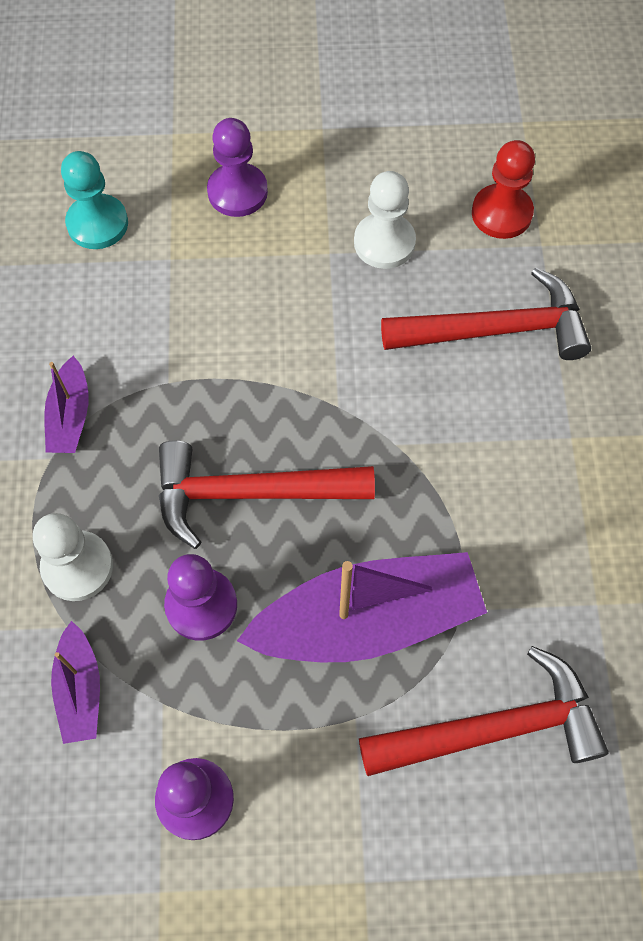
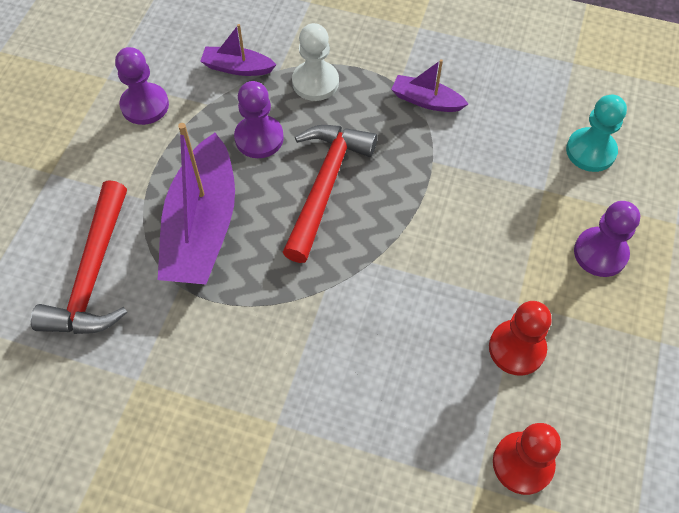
camera: 110 degrees right, 5 degrees down
(384, 243) = (517, 348): white pawn -> red pawn
(496, 330) = (399, 405): red hammer -> none

